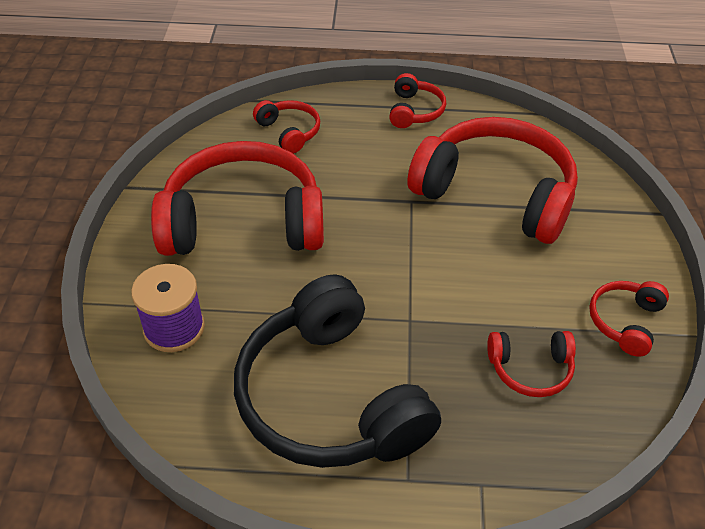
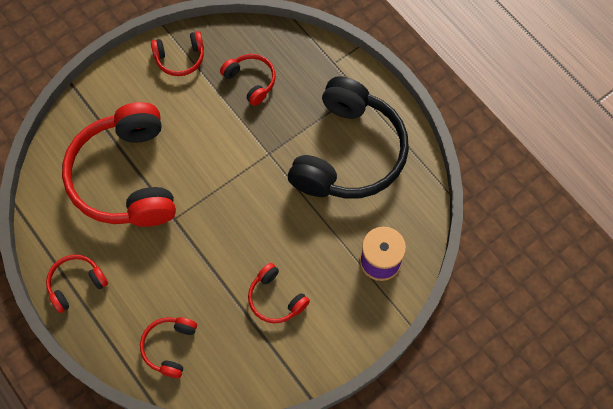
camera: 130 degrees left, 20 degrees up
(243, 221) = (275, 299): red headphones -> red headphones, size x0.45

